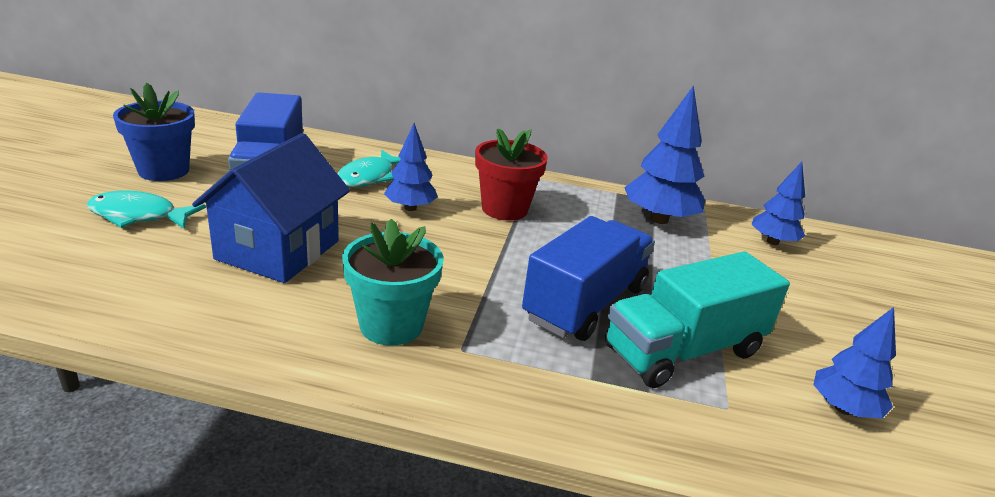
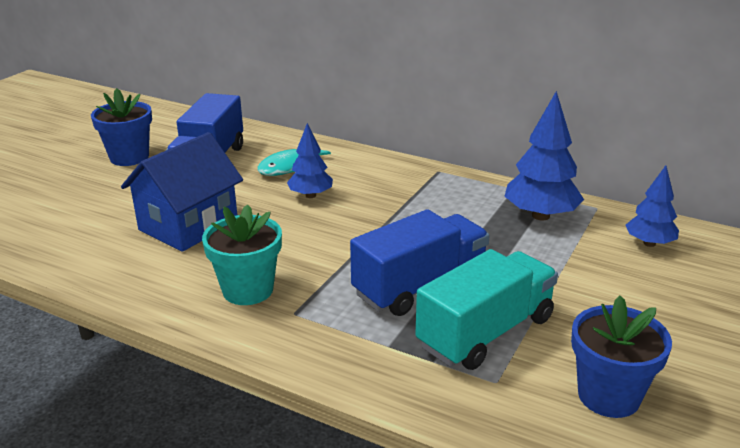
camera: 20 degrees right, 0 degrees up
(139, 216) = (98, 193): turquoise fish -> none
(504, 209) = (394, 200): red flower pot -> none
(683, 350) = (486, 332): turquoise truck -> turquoise truck turned 150 degrees clockwise
(843, 408) = (608, 396): blue tree -> blue flower pot

